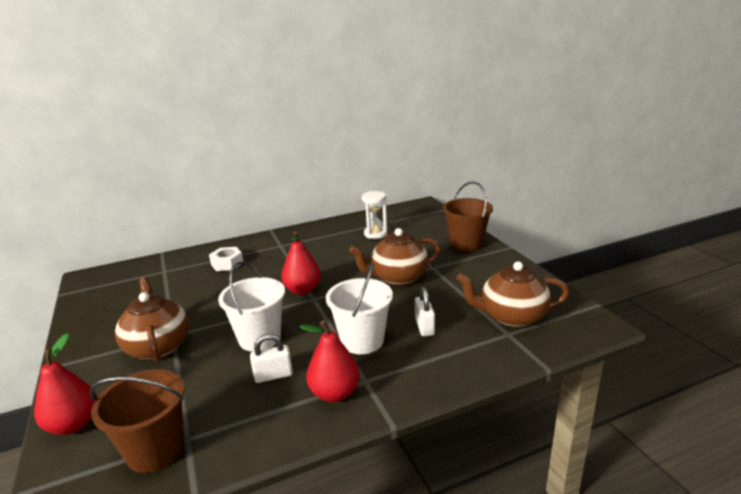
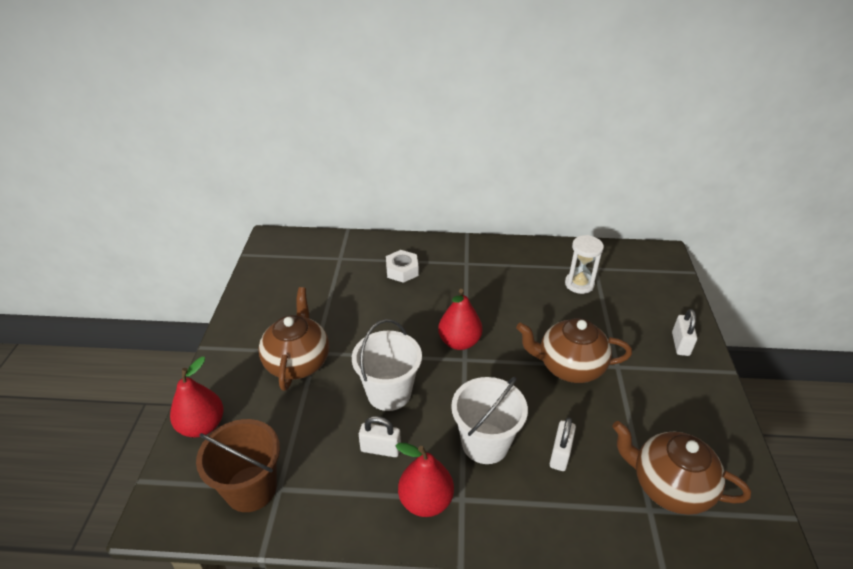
camera: 25 degrees right, 15 degrees up
(466, 244) = (680, 344): brown bucket -> white padlock

